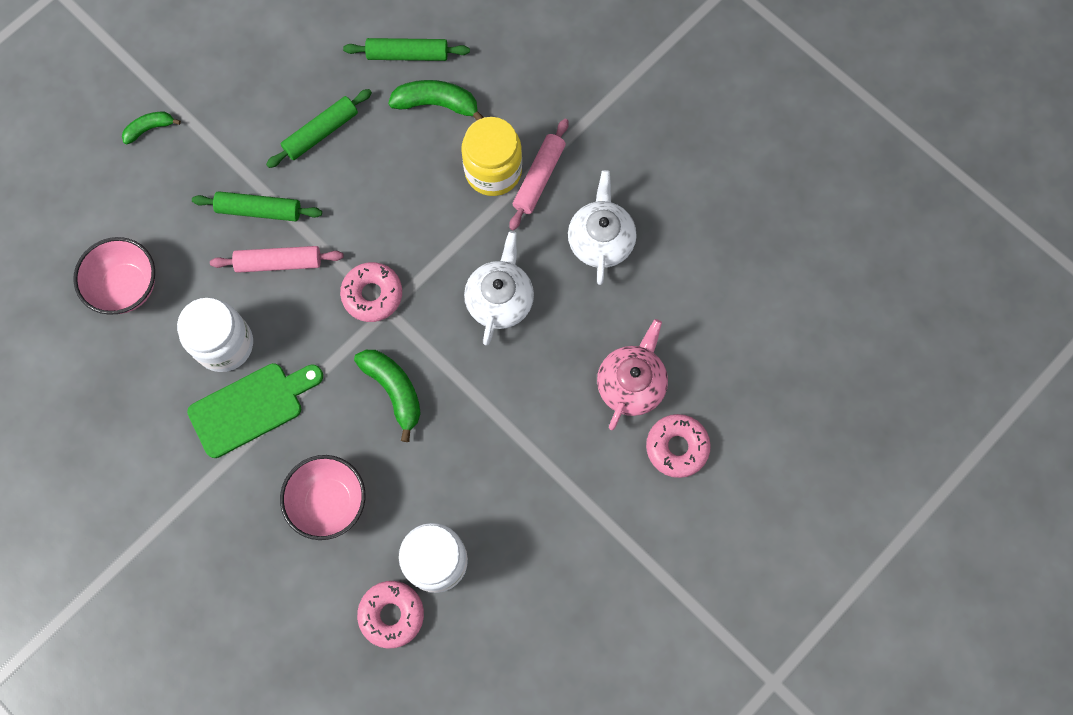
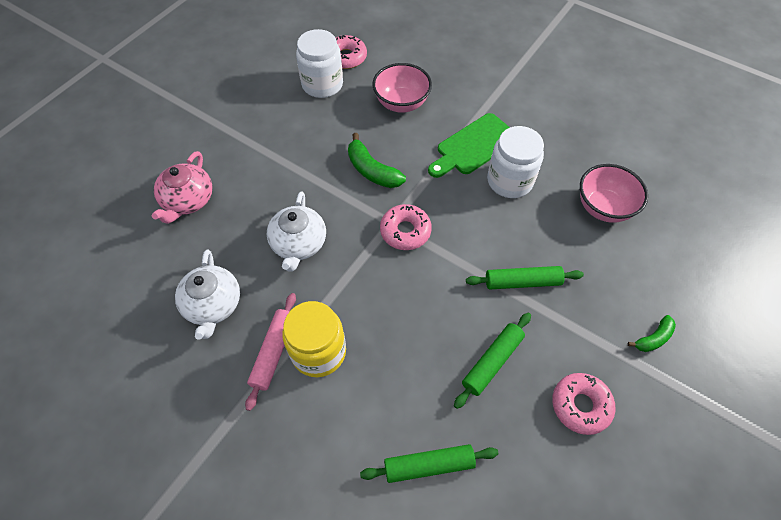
camera: 170 degrees right, 15 degrees down
(279, 262) = (489, 243): pink rolling pin -> none
(437, 104) = (385, 412): green banana -> none
(677, 447) = (154, 166): pink donut -> pink donut (580, 405)

